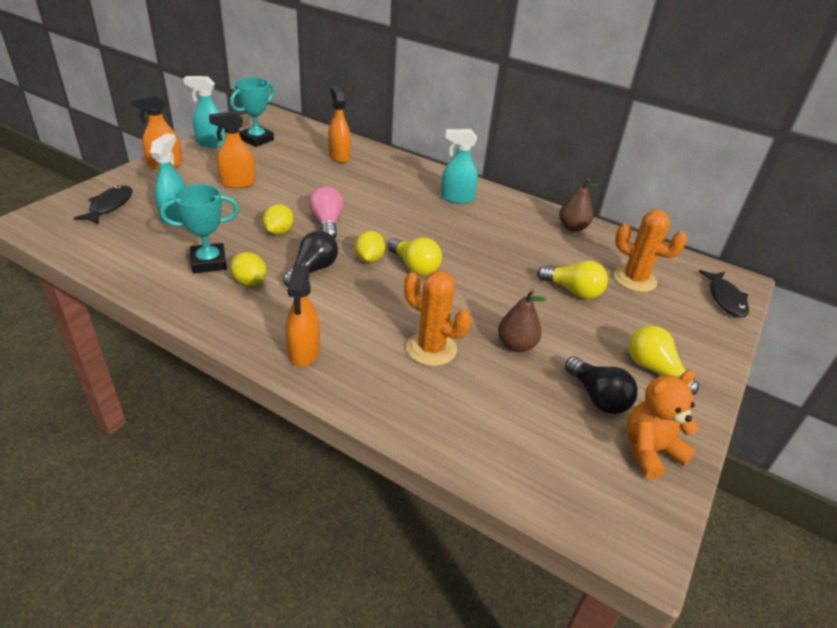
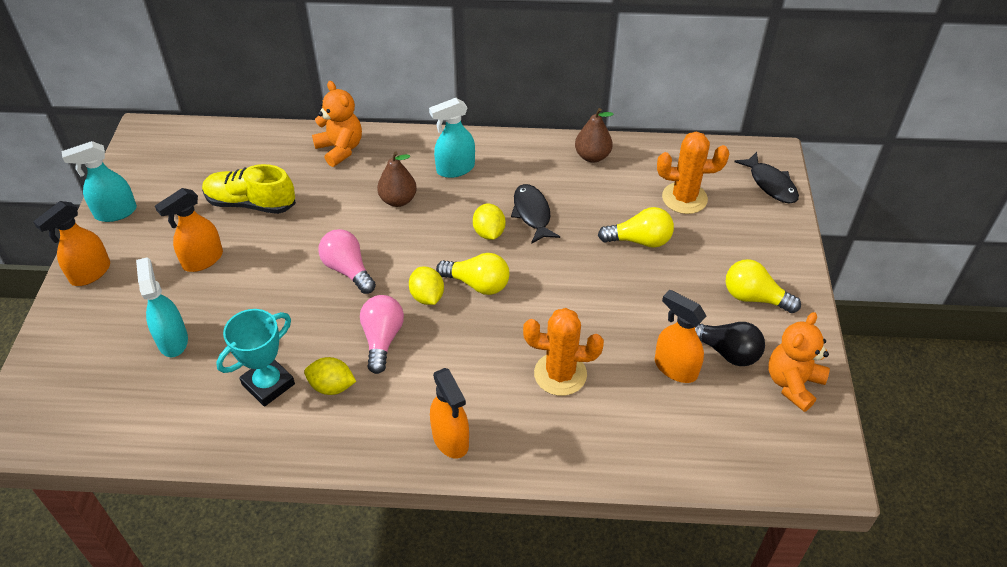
camera: 25 degrees left, 10 degrees up
(109, 206) = (84, 365): black fish -> black fish (532, 214)
(257, 139) = (165, 181): turquoise trophy -> none
(279, 232) = (307, 307): yellow lemon -> yellow lemon (489, 233)
(298, 167) = (251, 203): none -> yellow shoe
(313, 270) = (382, 339): black light bulb -> pink light bulb
(339, 156) = (283, 164): orange spray bottle -> orange spray bottle (675, 368)
(384, 162) = (340, 149): none -> orange teddy bear
(516, 345) = (629, 331): brown pear -> brown pear (398, 200)

